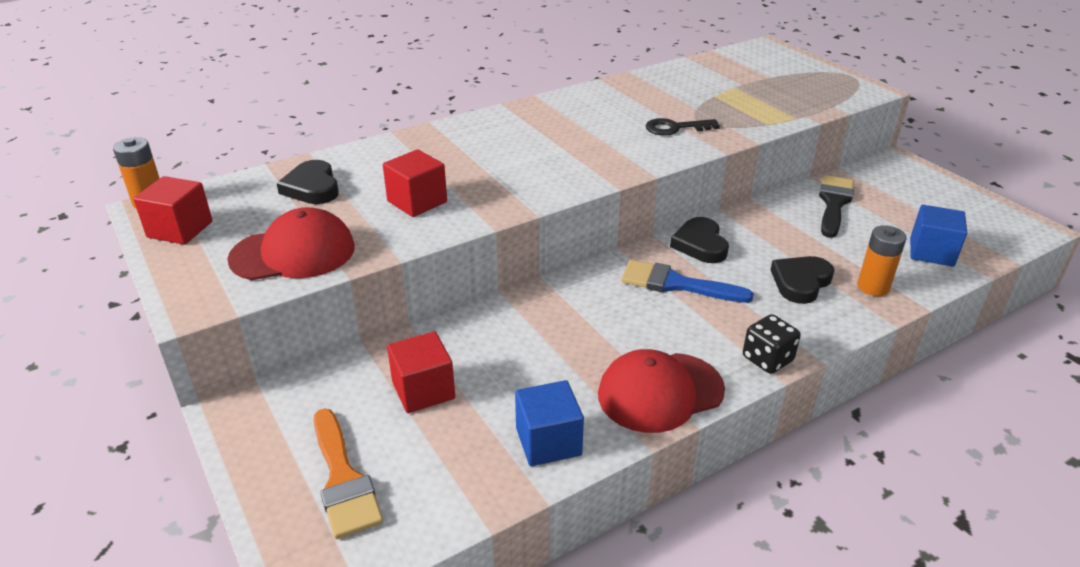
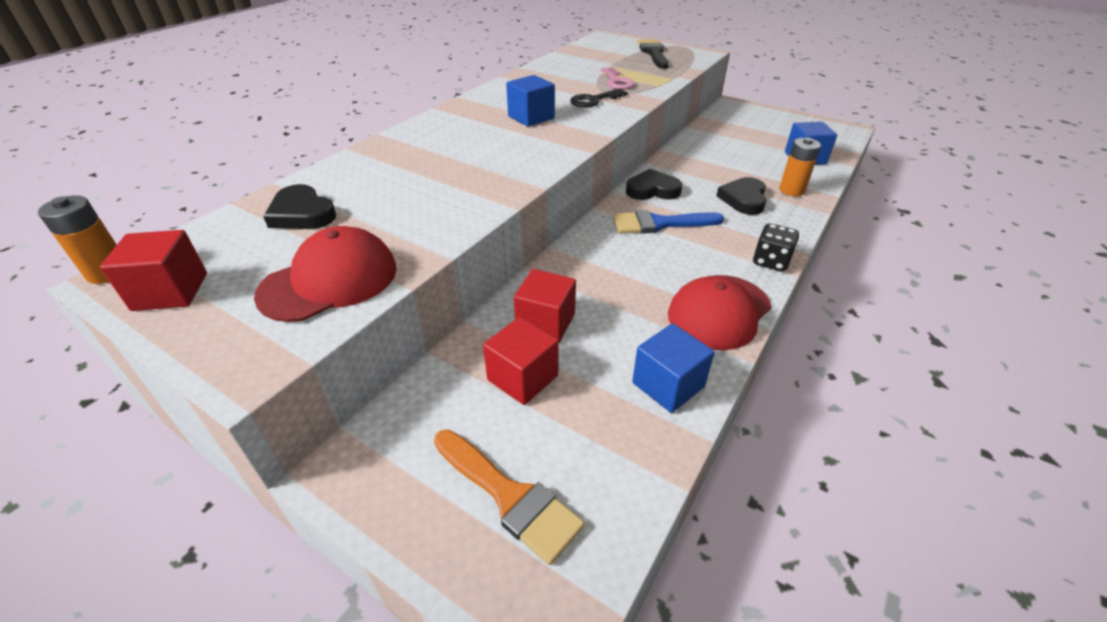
camera: 25 degrees left, 5 degrees up
(417, 202) = (423, 202): red cube -> red cube (545, 323)
(589, 135) = (531, 117): none -> blue cube
(700, 244) = (652, 190): black heart -> black heart turned 120 degrees clockwise
(723, 109) = (617, 81): none -> pink key
(834, 203) = (717, 140): black brush -> black brush (653, 53)

